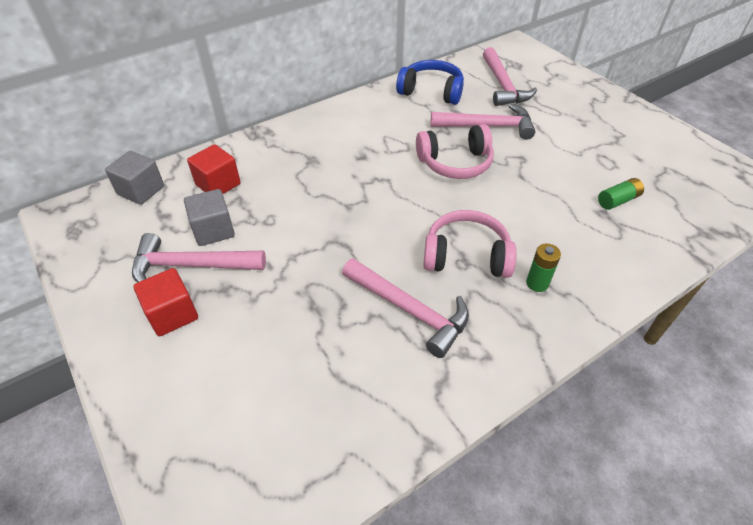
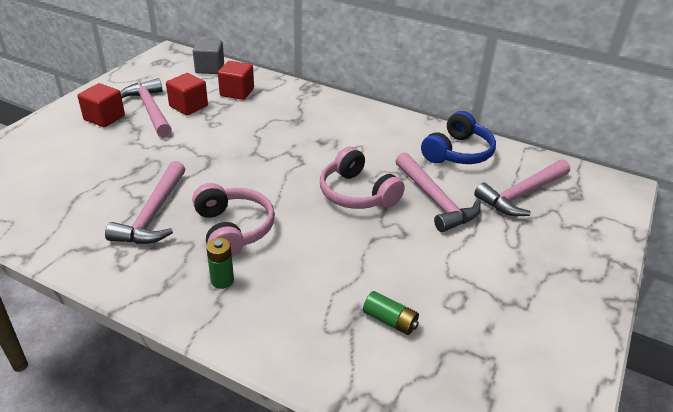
camera: 60 degrees right, 10 degrees down
(213, 230) = (188, 106): grey cube -> red cube
(431, 91) = (458, 152): blue headphones -> blue headphones turned 45 degrees clockwise

